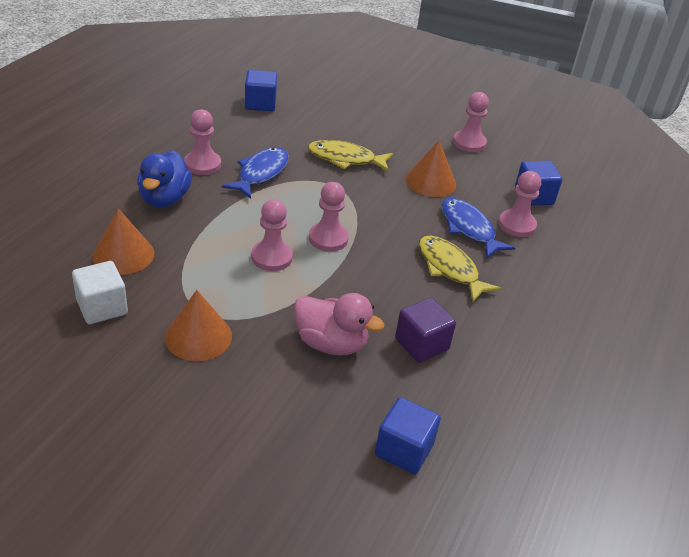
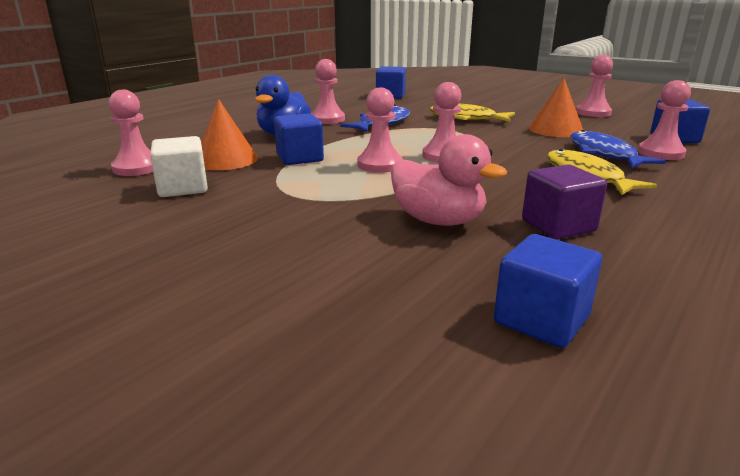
camera: 15 degrees right, 15 degrees down
(41, 274) = (137, 168): none -> pink pawn
(194, 248) = (299, 158): none -> blue cube
(198, 336) = (277, 209): orange cone -> none

